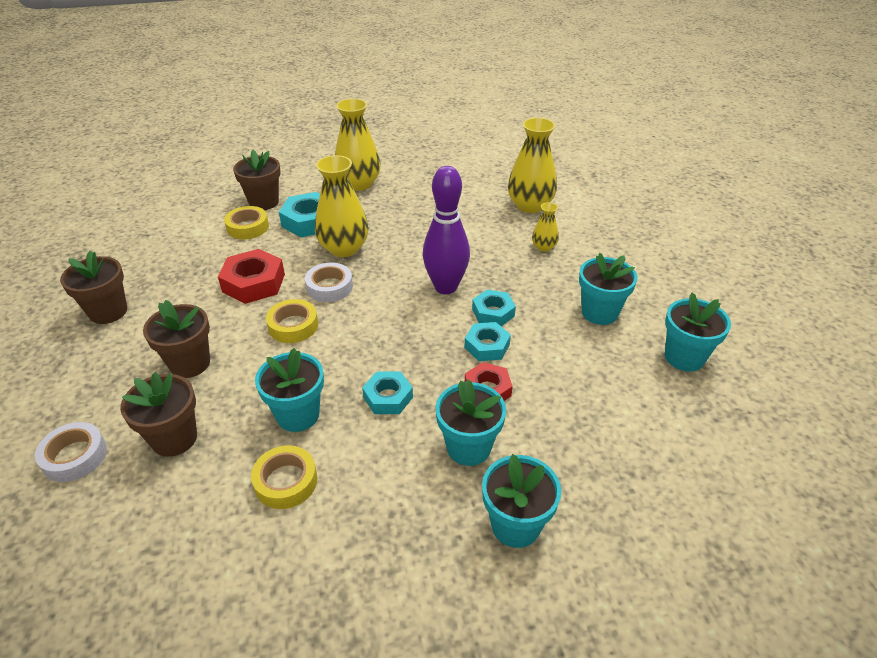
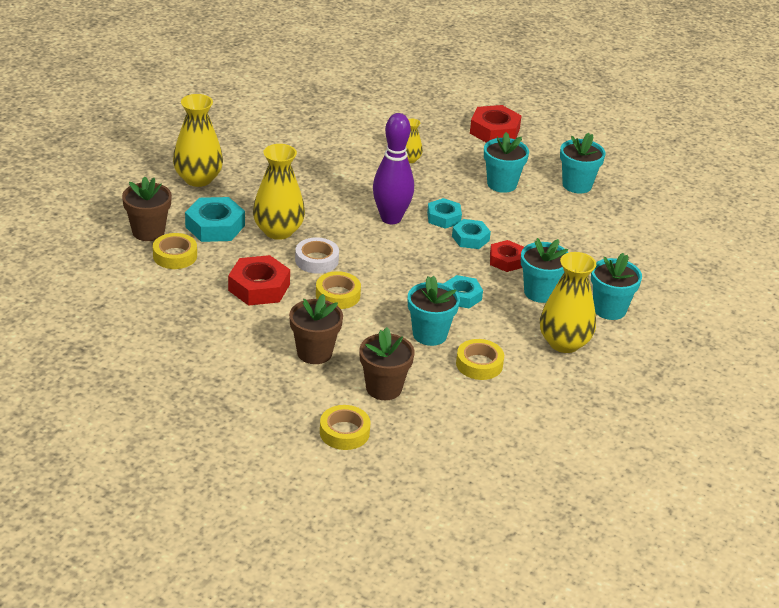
camera: 50 degrees left, 5 degrees down
(74, 456) = (344, 432): white tape -> yellow tape
(108, 312) = (192, 363): brown flower pot -> none
(530, 205) = (355, 133): yellow vase -> yellow vase (564, 343)
(666, 262) = (494, 131): none -> red nut

